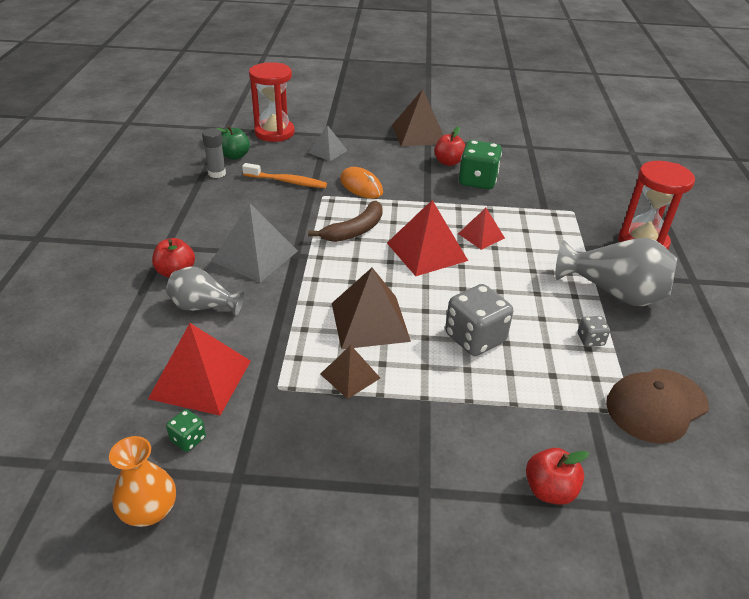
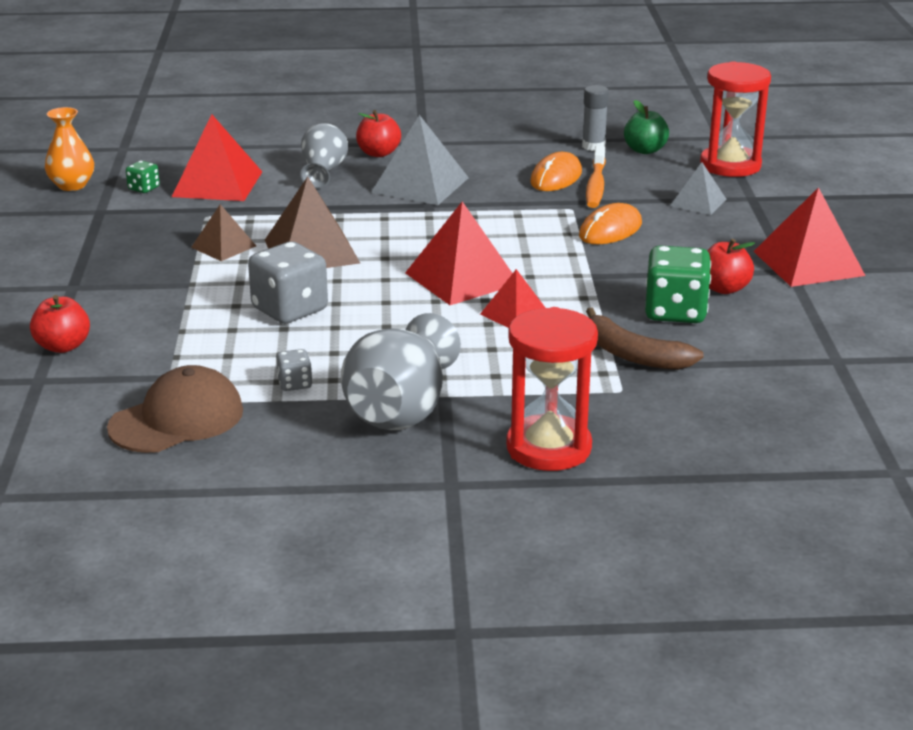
camera: 85 degrees right, 10 degrees down
(266, 195) = (556, 177): none -> orange mouse
(355, 230) = (494, 233): brown banana -> brown banana (633, 355)
(419, 134) = (808, 263): brown pyramid -> red pyramid
(656, 405) = (177, 419): brown cap -> brown cap turned 90 degrees clockwise

